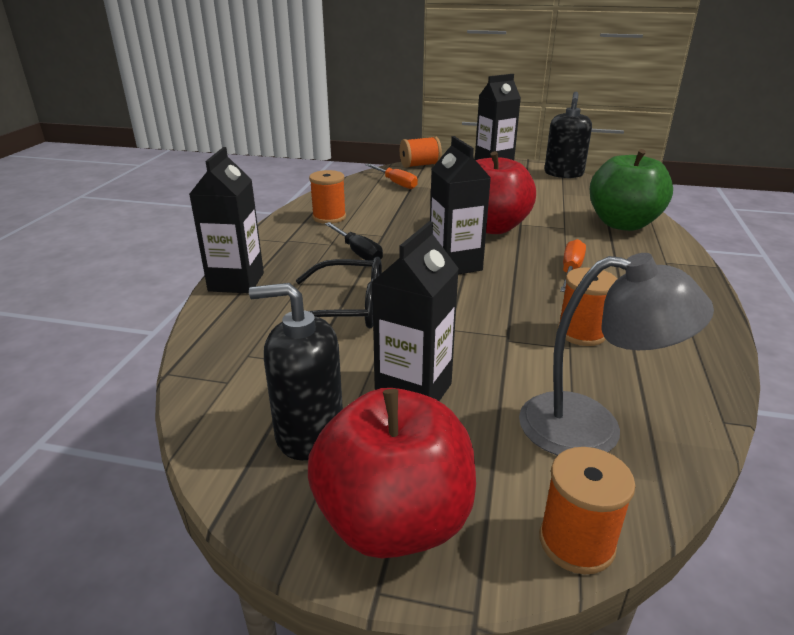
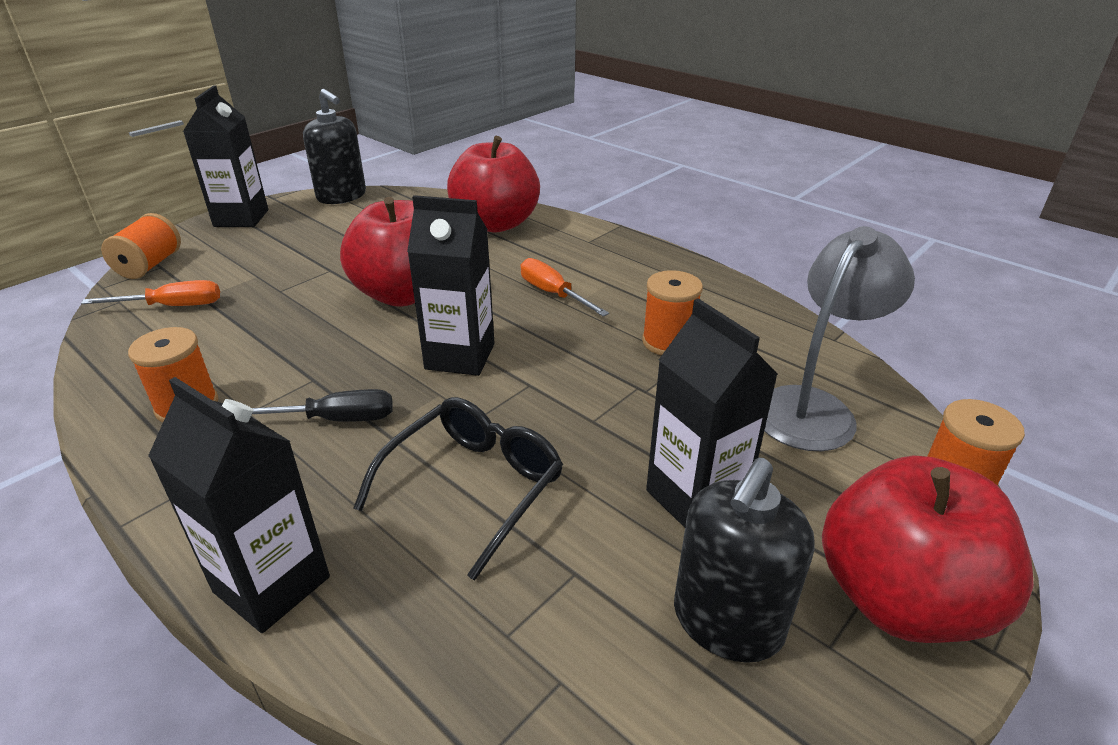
camera: 60 degrees left, 5 degrees up
(622, 224) = (496, 224): green apple -> red apple

